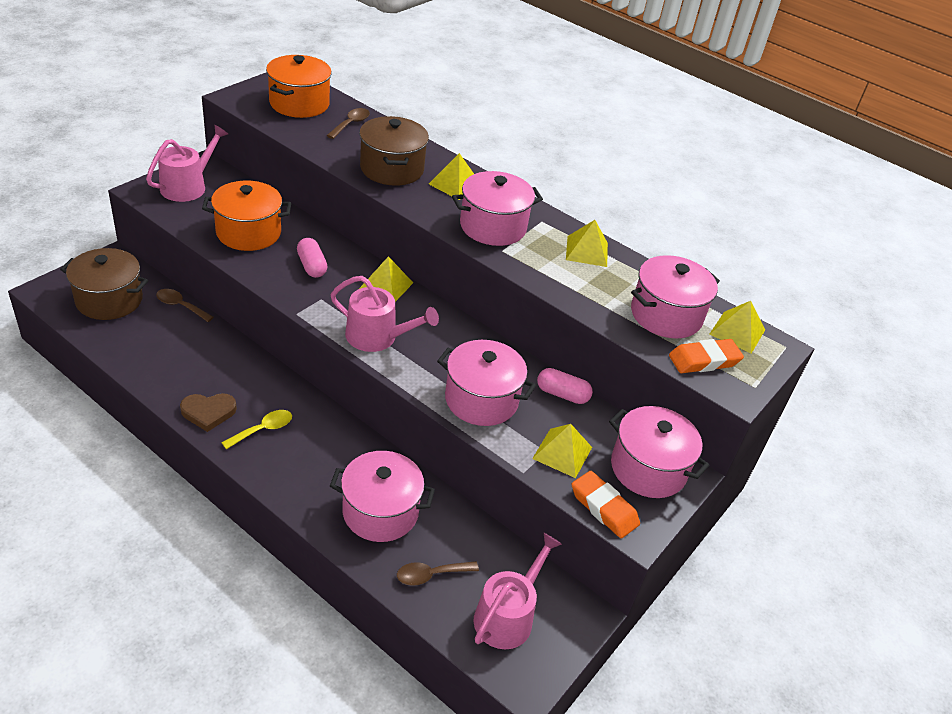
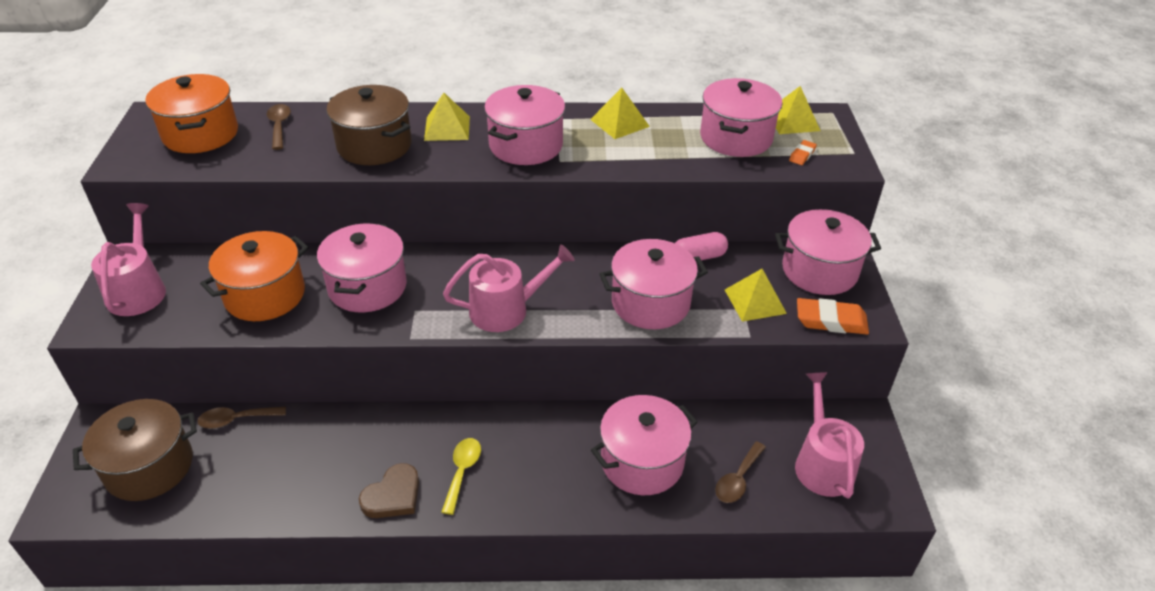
camera: 35 degrees left, 0 degrees up
(312, 266) = (367, 287): pink capsule -> pink pot
(386, 285) = (455, 261): yellow pyramid -> none
(704, 360) = (802, 155): orange eraser -> orange eraser, size x0.53

